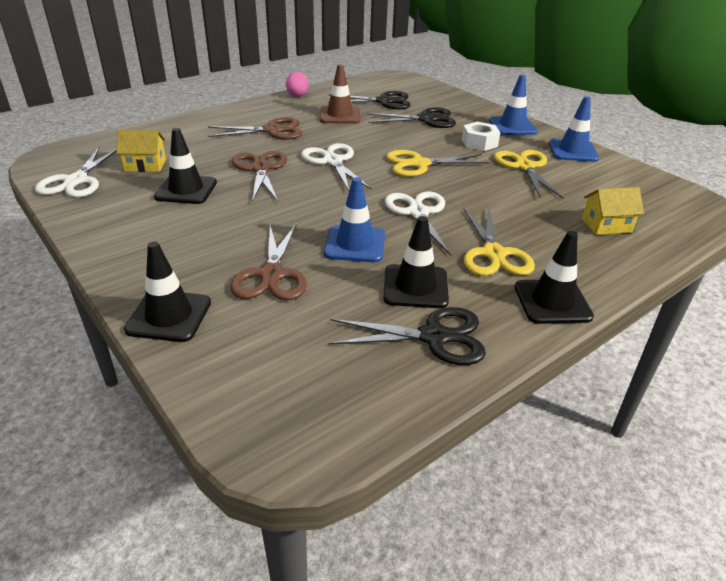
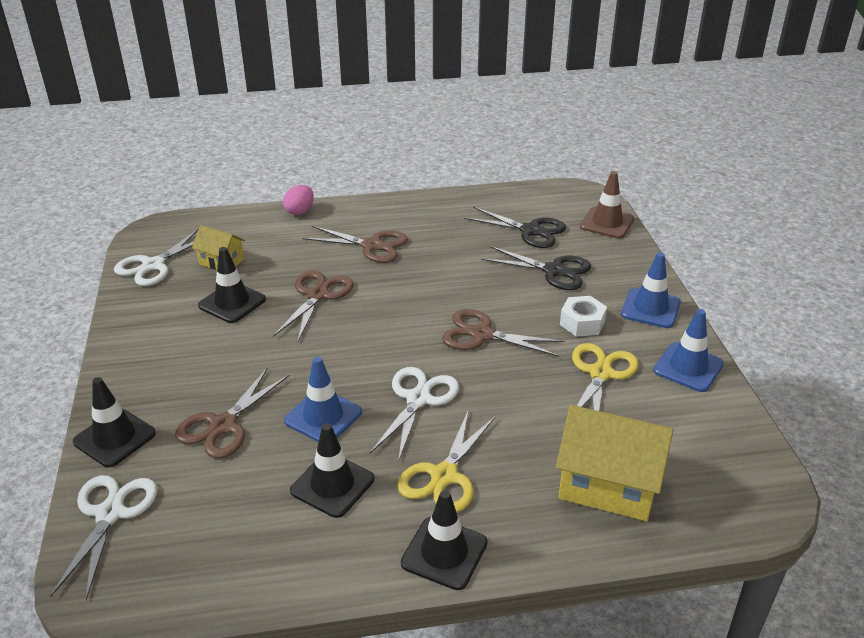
camera: 30 degrees right, 0 degrees up
(297, 95) = (442, 198): pink egg -> pink egg (300, 211)
(332, 161) = (395, 305): white scissors -> white scissors (110, 513)
(340, 115) = (461, 241): brown traffic cone -> brown traffic cone (607, 223)
(419, 164) = (482, 335): yellow scissors -> brown scissors
(434, 337) = (298, 544): black scissors -> none
(606, 225) = (608, 485): yellow house -> yellow house, size x1.84

